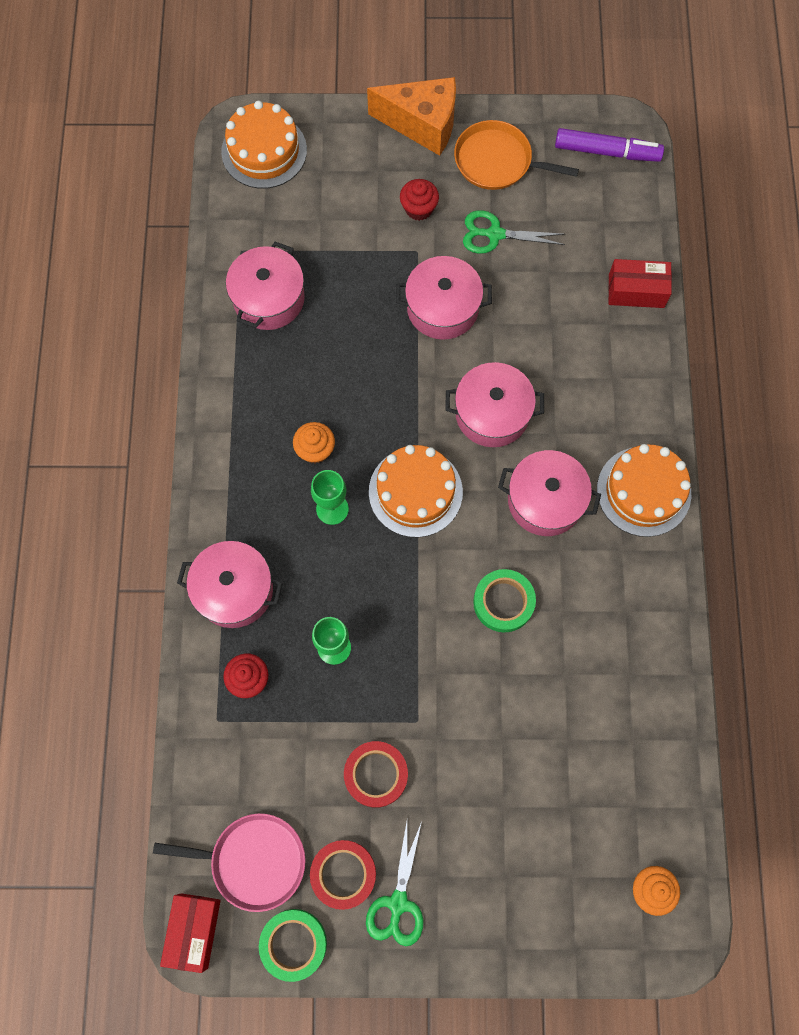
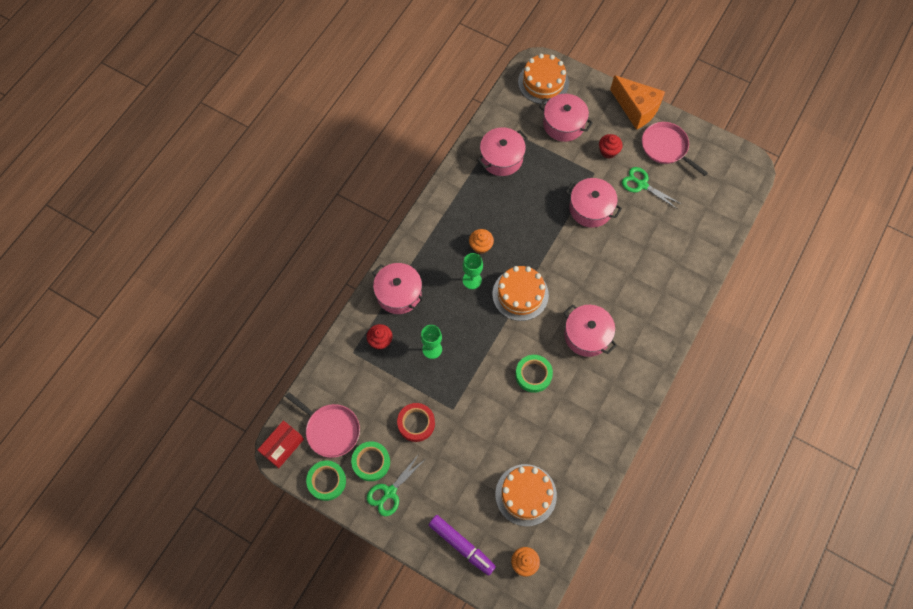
camera: 30 degrees right, 5 degrees down
(343, 874) = (371, 462): red tape -> green tape
(492, 413) = (585, 276): pink pot -> pink pot (563, 124)
(497, 161) = (666, 147): orange pan -> pink pan
(607, 152) = (731, 172): purple marker -> purple marker (461, 545)
(636, 291) = (703, 253): red box -> none
(643, 491) = (644, 359): orange cake -> orange cake (526, 495)

